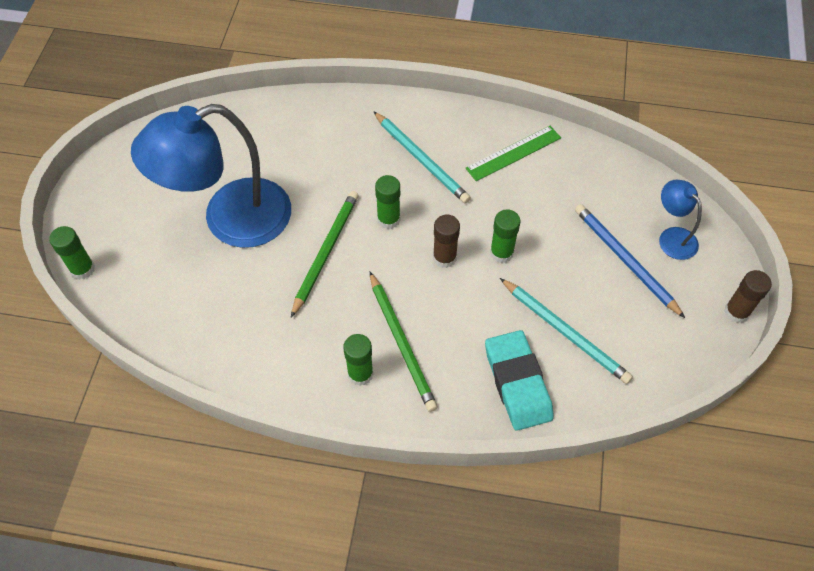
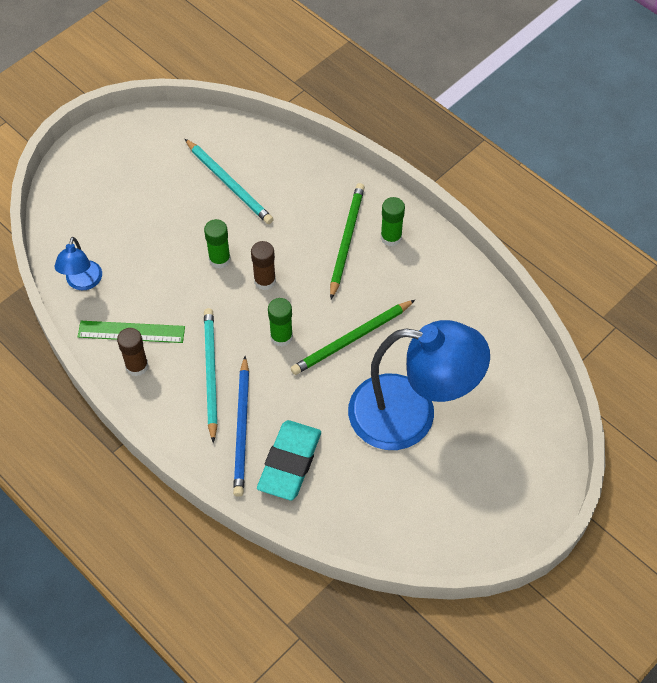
camera: 145 degrees left, 0 degrees up
(82, 269) = (559, 443): green glue stick -> none
(517, 383) = (290, 173): turquoise eraser -> turquoise eraser (290, 463)
(564, 332) = (229, 183): turquoise pencil -> turquoise pencil turned 150 degrees clockwise
(625, 261) = (138, 202): blue pencil -> blue pencil (242, 428)
(672, 237) = (87, 197): blue lamp -> blue lamp (83, 282)
(736, 312) = (104, 130): brown glue stick -> brown glue stick (137, 366)

